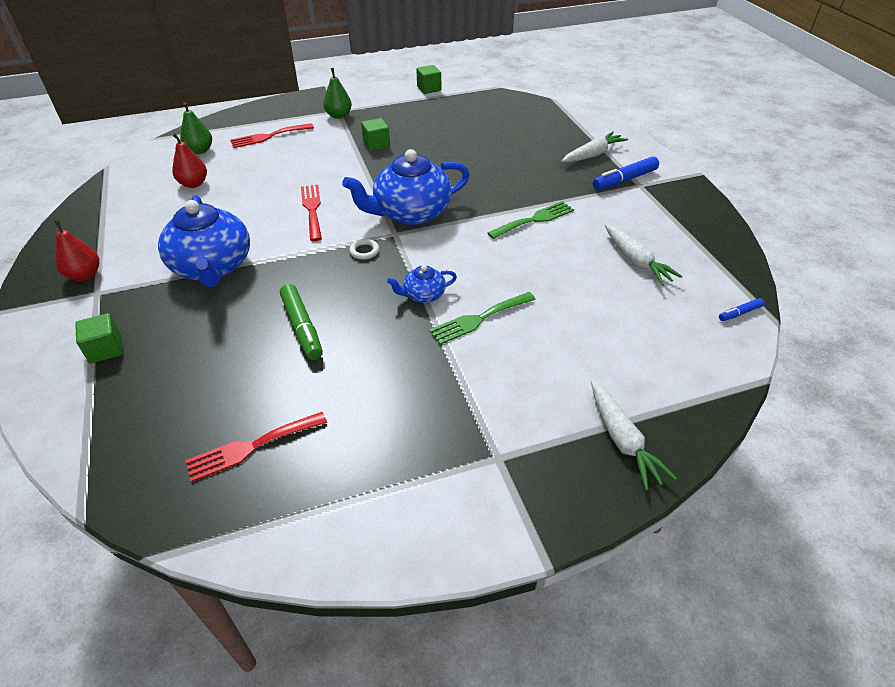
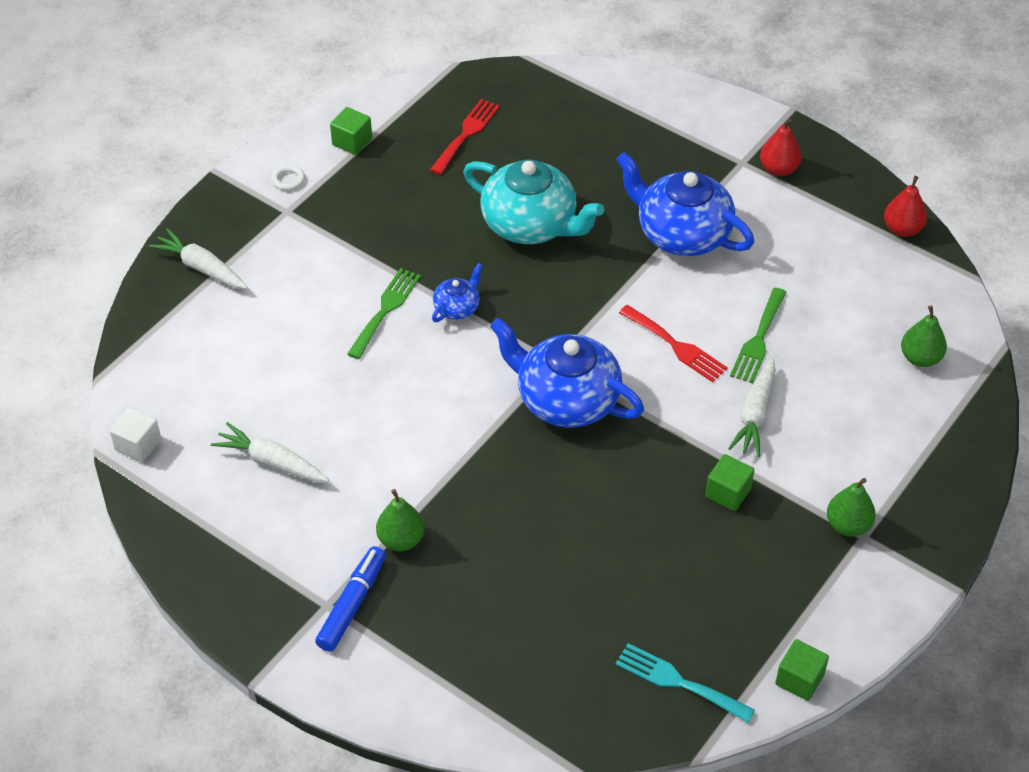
camera: 145 degrees right, 5 degrees up
(105, 349) = (661, 132): green cube -> green cube (352, 142)
(193, 184) = (848, 309): red pear -> red pear (902, 229)
(268, 136) = (879, 428): red fork -> none
(302, 327) = (530, 224): green marker -> turquoise teapot
(364, 251) = (562, 324): white ring -> white ring (288, 180)
(411, 213) = (566, 400): blue teapot -> blue teapot turned 90 degrees counterclockwise
(481, 104) = (678, 682): none -> turquoise fork
(534, 219) = (420, 465): green fork -> green fork (758, 340)
(575, 193) = (401, 539): none -> green pear
(593, 155) = (425, 640): white carrot -> white carrot (755, 414)
(739, 313) = (138, 445): blue marker -> white cube

